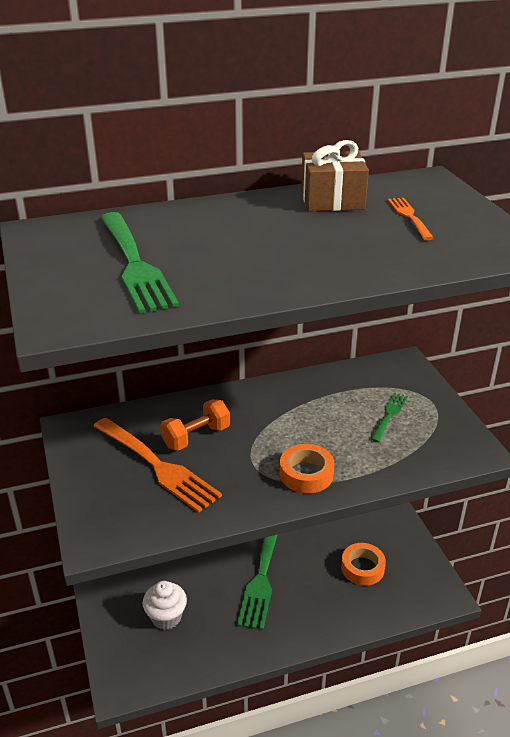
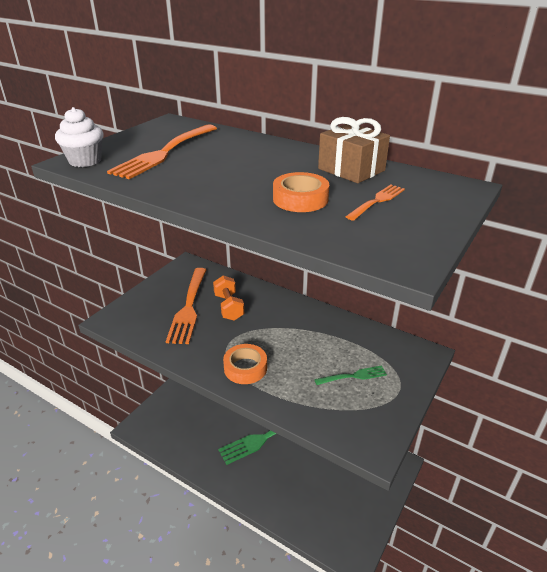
camera: 50 degrees right, 0 degrees up
(134, 263) = (165, 152): green fork -> orange fork
(166, 617) = (196, 414): white cupcake -> white cupcake (85, 161)
(196, 437) = (229, 307): orange dumbbell -> orange dumbbell turned 60 degrees clockwise
(362, 568) = (325, 487): orange tape -> orange tape (300, 199)

